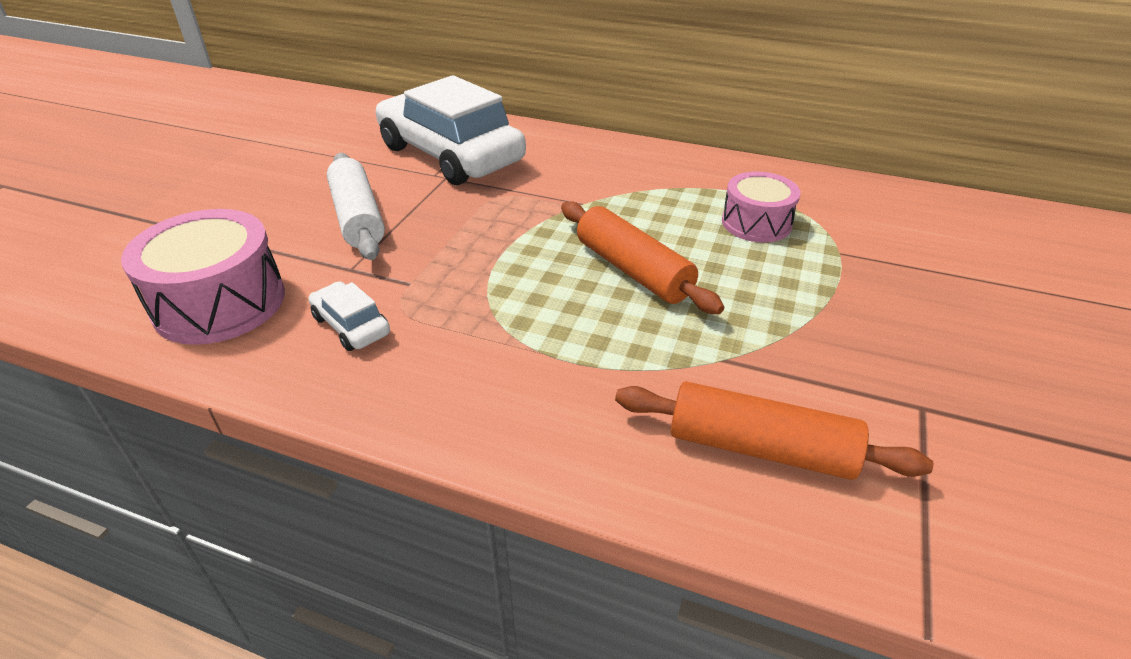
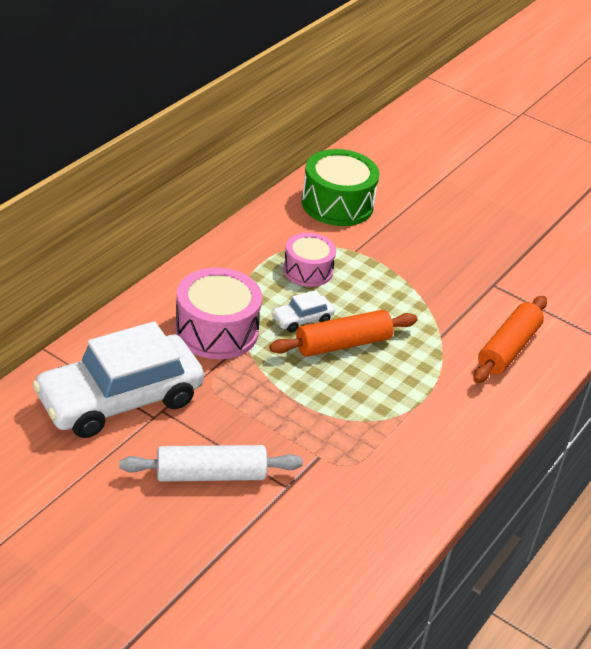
camera: 80 degrees left, 0 degrees up
(220, 303) = (308, 566): pink drum -> pink drum (216, 330)
(351, 325) = (360, 493): white car -> white car (302, 319)
(925, 224) = (337, 204): none -> green drum

